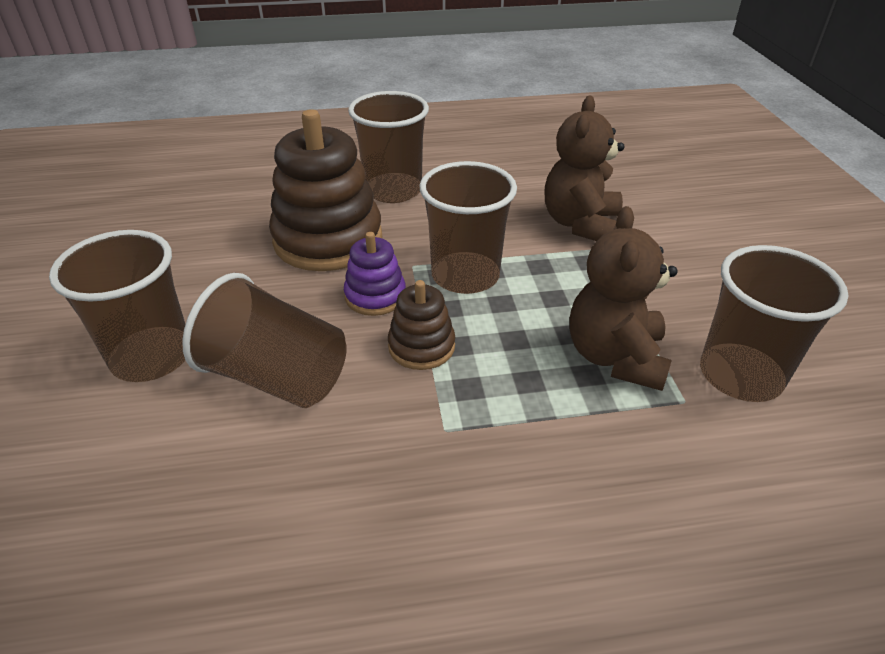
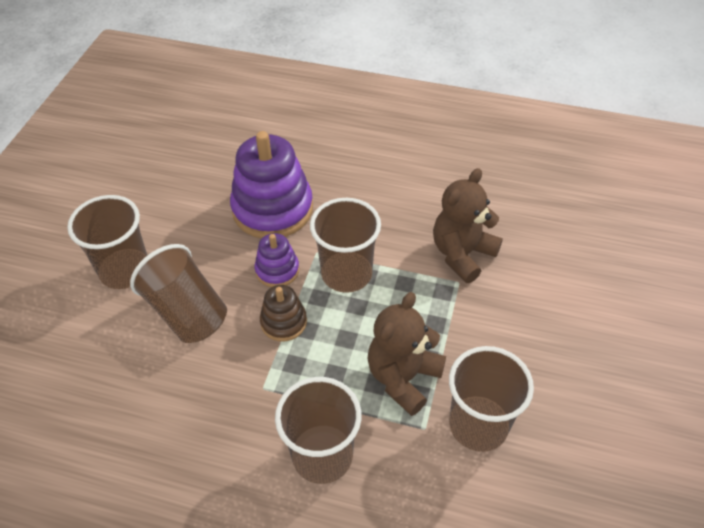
camera: 25 degrees right, 10 degrees up
(328, 239) = (272, 209): brown stacking toy -> purple stacking toy
(393, 190) = (343, 175): brown cup -> brown cup (322, 455)

